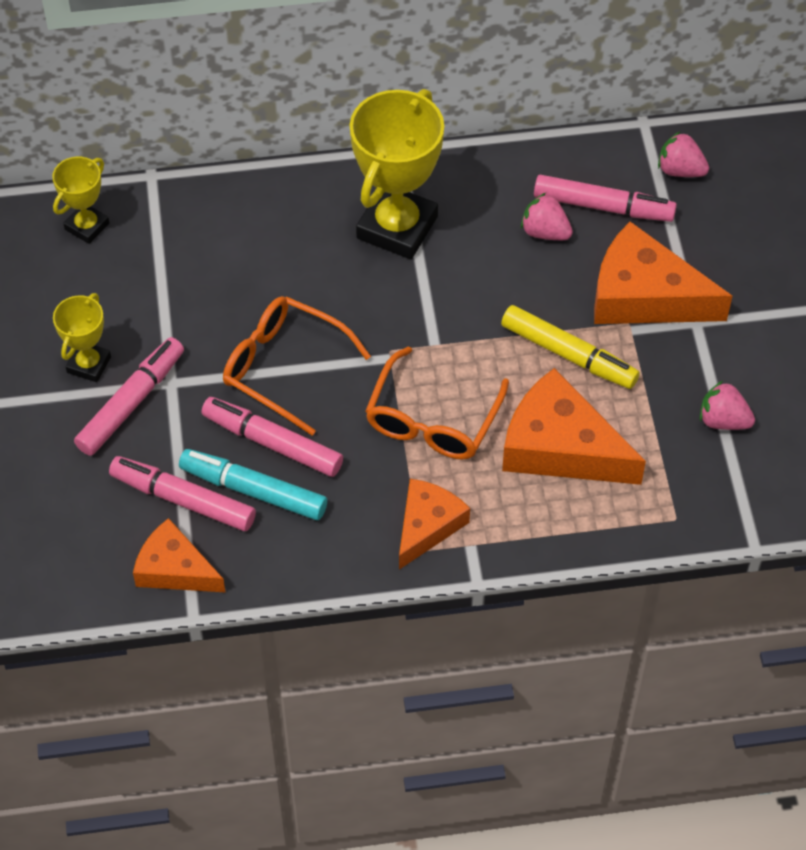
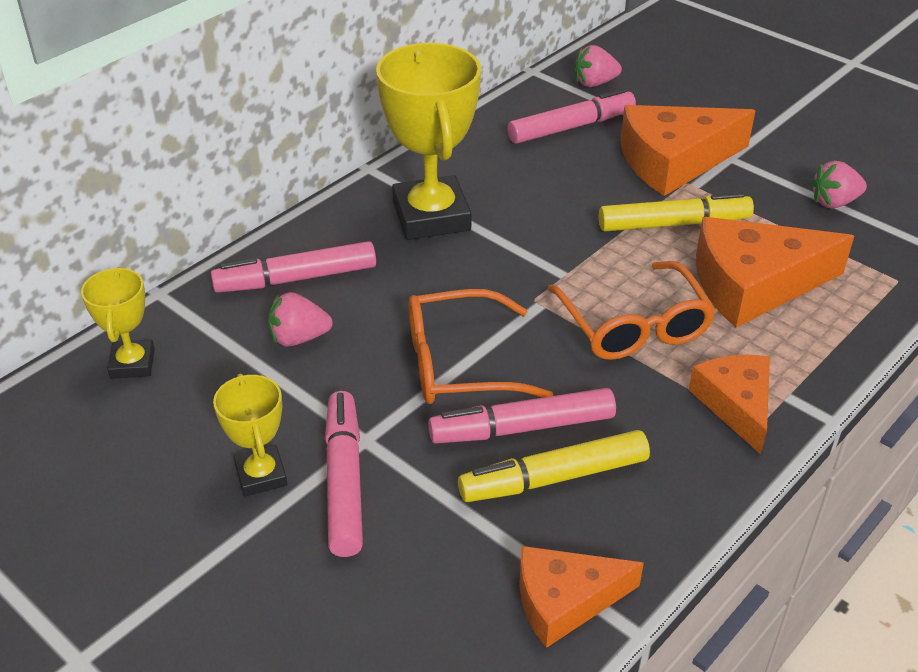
camera: 40 degrees left, 15 degrees down
(183, 500) = (497, 531): pink marker -> pink marker (296, 279)
(254, 491) = (554, 478): turquoise marker -> yellow marker
(545, 232) = (550, 161): pink strawberry -> pink strawberry (299, 338)

